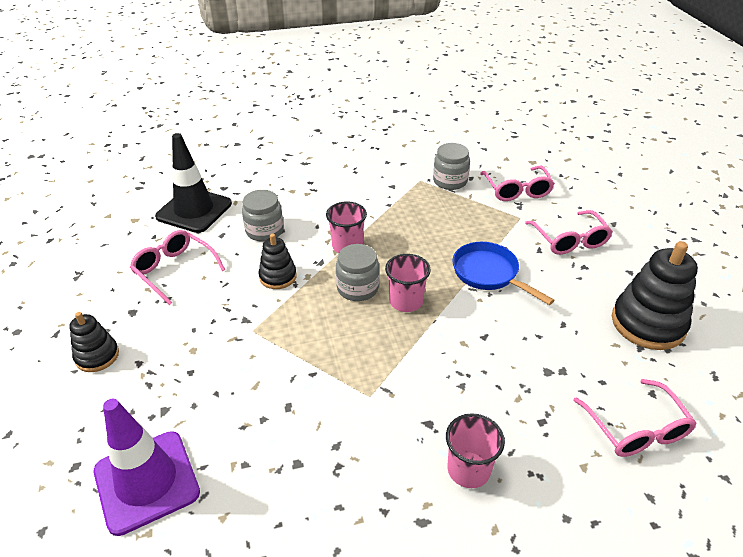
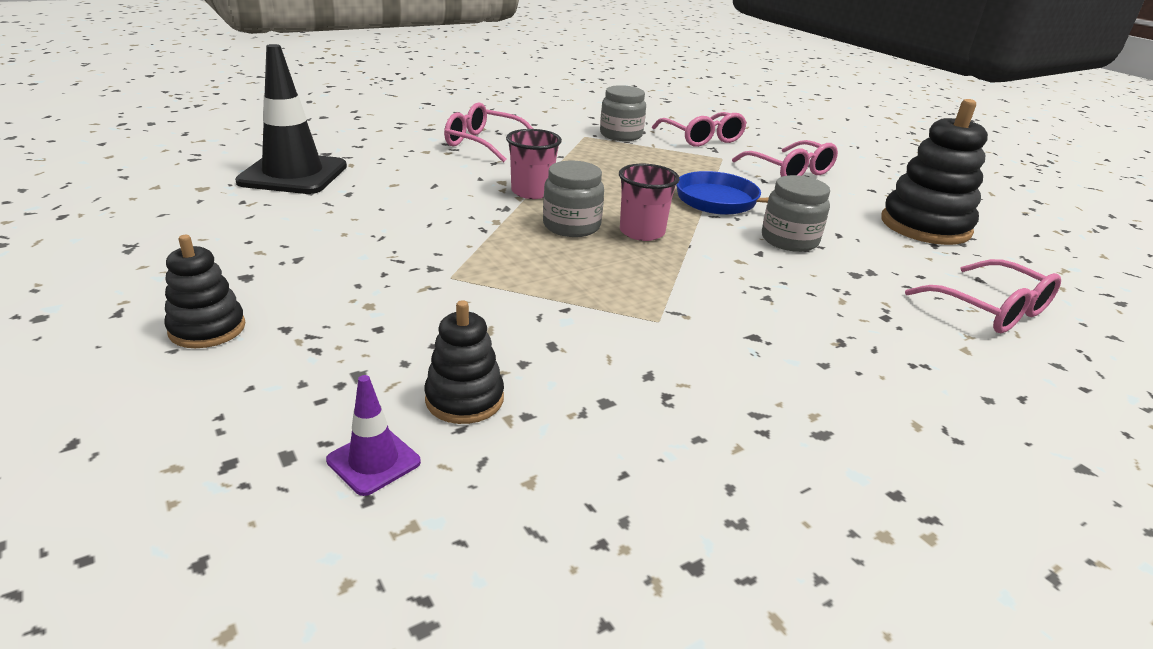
camera: 20 degrees left, 10 degrees down
(146, 481) = (373, 461): purple traffic cone -> purple traffic cone, size x0.46
(174, 270) = (294, 230): pink glasses -> pink glasses (483, 143)
(264, 231) = (409, 186): grey jar -> grey jar (789, 240)
(278, 276) = (455, 224): black stacking toy -> black stacking toy (464, 399)
(468, 470) = (838, 372): pink cup -> none

